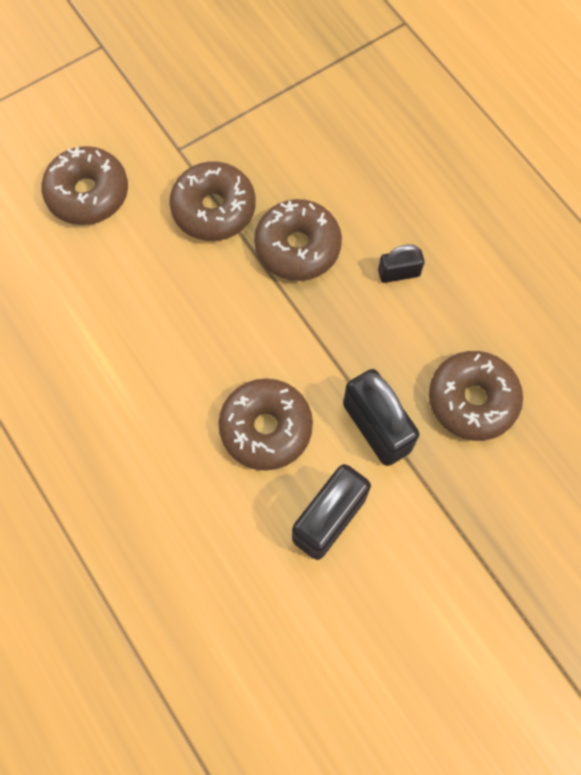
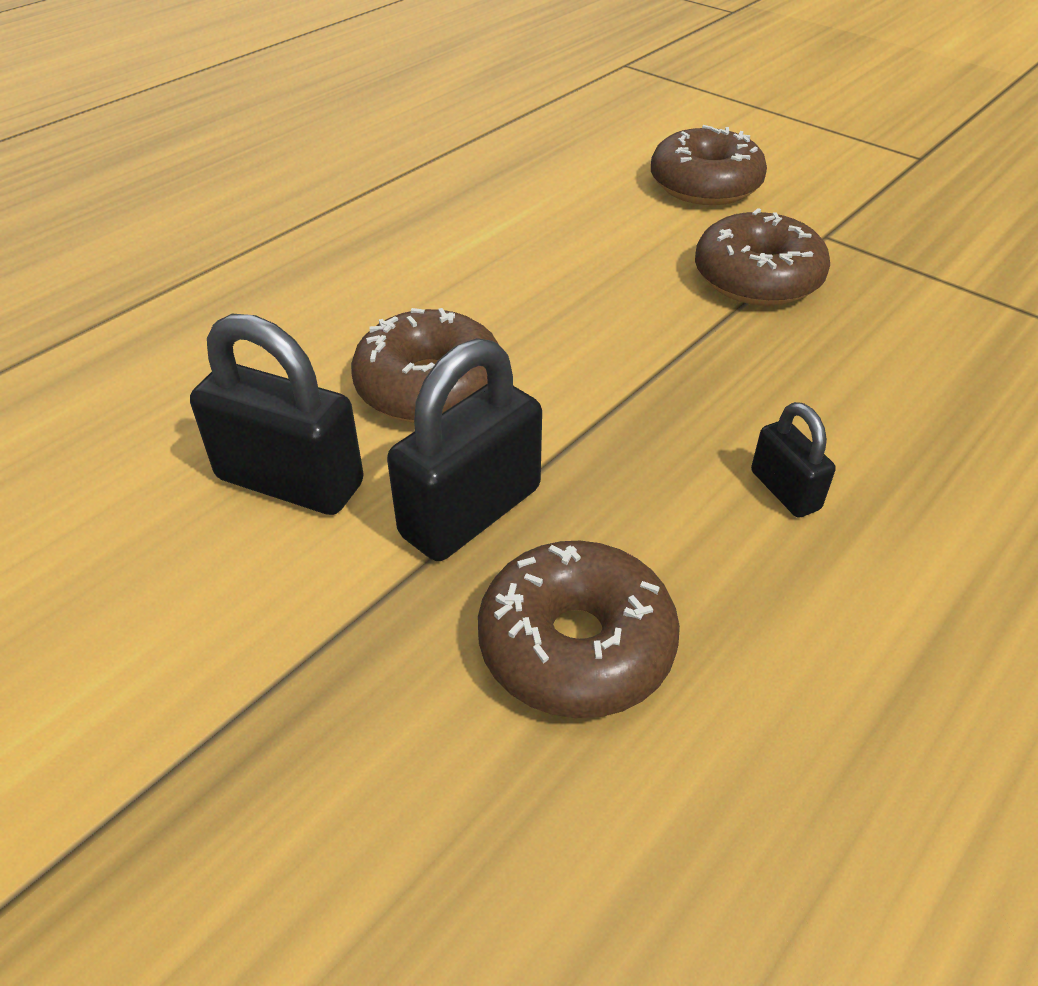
camera: 75 degrees right, 25 degrees down
(297, 247) = (752, 365): brown donut -> none

